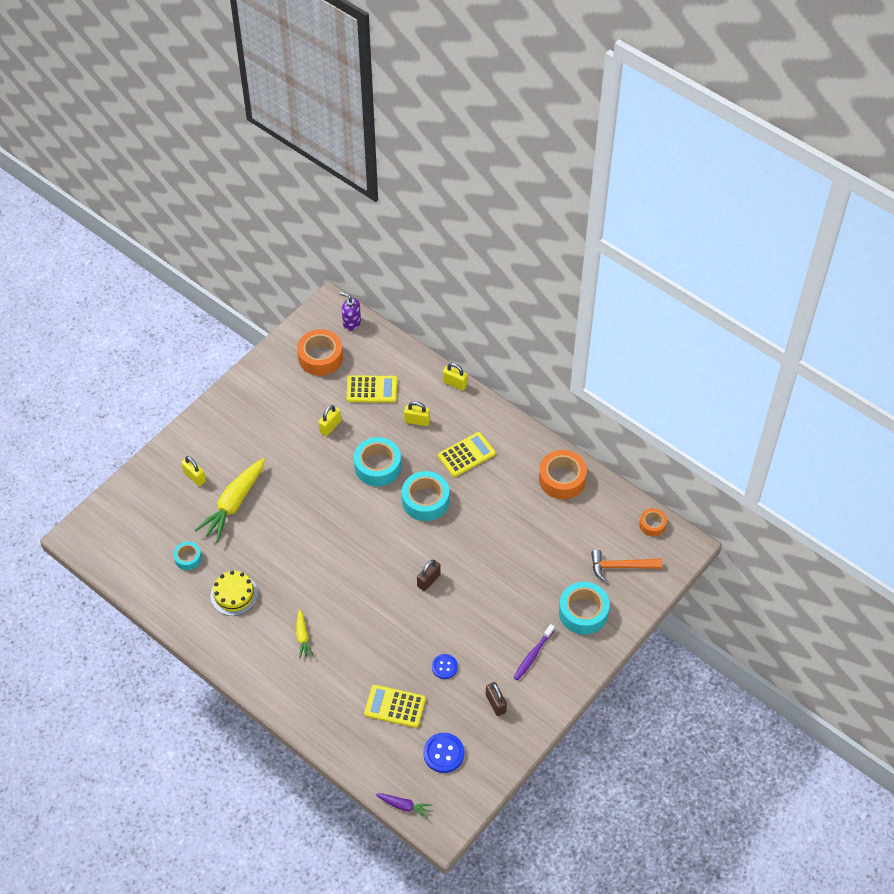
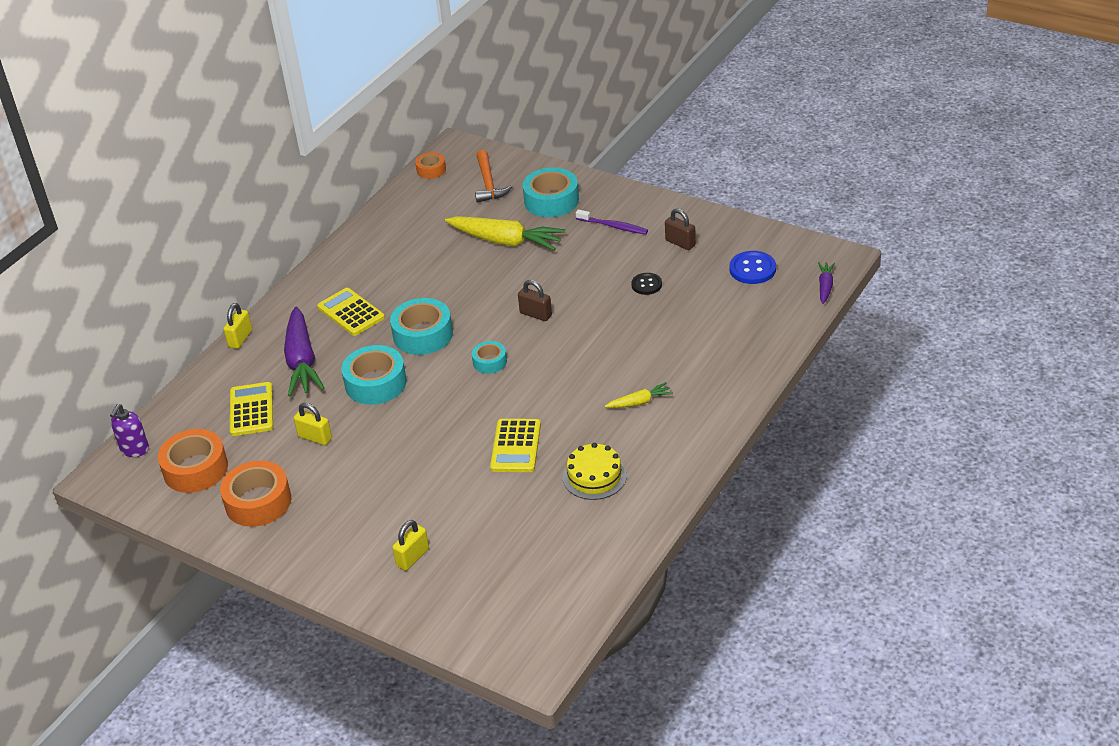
camera: 95 degrees left, 15 degrees down
(188, 558) = (548, 534): turquoise tape -> turquoise tape (490, 362)
(234, 504) = (452, 506): yellow carrot -> yellow carrot (505, 241)
(395, 706) = (708, 313): yellow calculator -> yellow calculator (516, 446)
(417, 421) = (302, 361): yellow padlock -> purple carrot
(444, 667) = (646, 285): blue button -> black button
(495, 703) = (680, 243): brown padlock -> brown padlock turned 75 degrees clockwise
(562, 479) = (378, 237): orange tape -> orange tape (258, 502)

